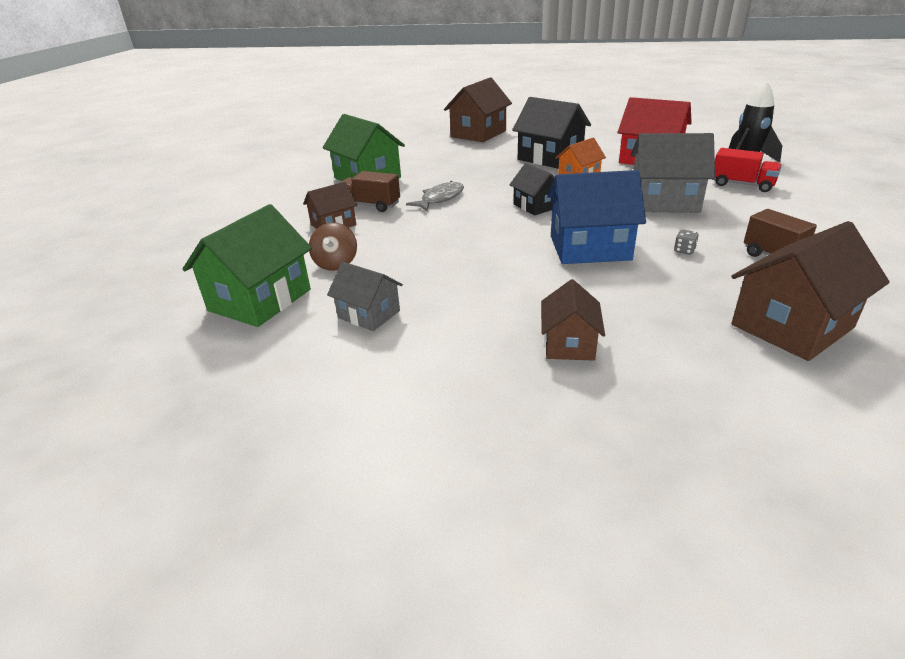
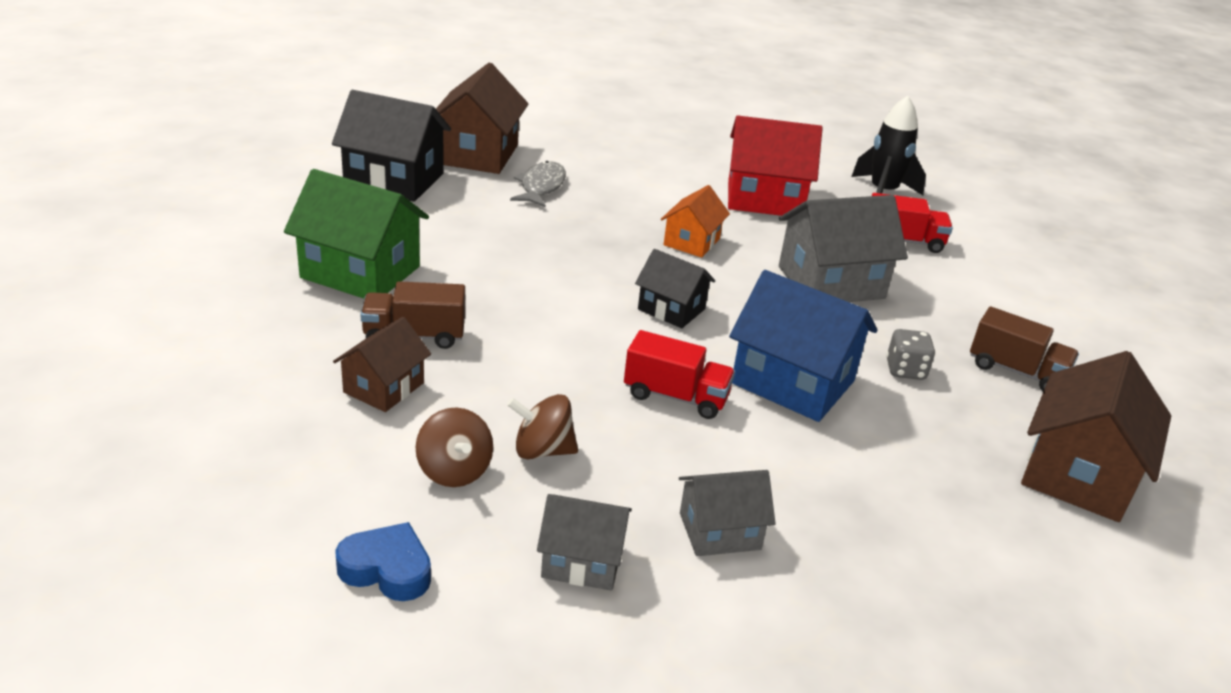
camera: 30 degrees left, 0 degrees up
(260, 300) = (387, 569): green house -> blue heart
(394, 261) = (542, 450): none -> brown spinning top
(440, 199) = (519, 309): grey fish -> grey fish (541, 187)
(469, 314) = (719, 531): none -> grey house
(500, 246) = (676, 396): none -> red truck
(550, 158) = (626, 205): black house -> black house (394, 180)
(569, 344) = (872, 554): brown house -> none
(589, 248) = (793, 382): blue house -> blue house turned 60 degrees clockwise
(684, 250) = (905, 370): grey dice -> grey dice, size x1.52

